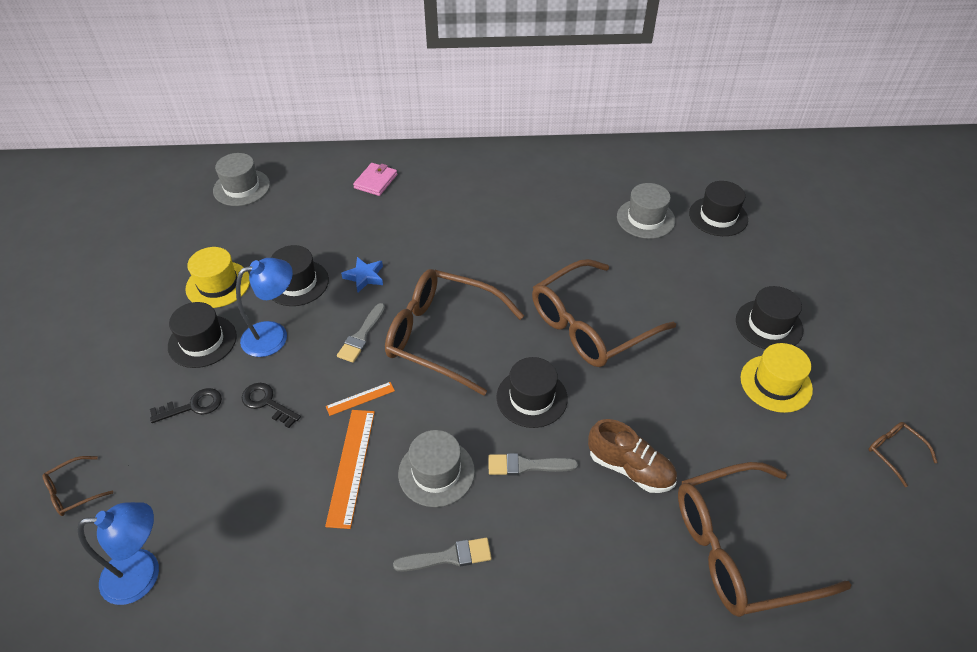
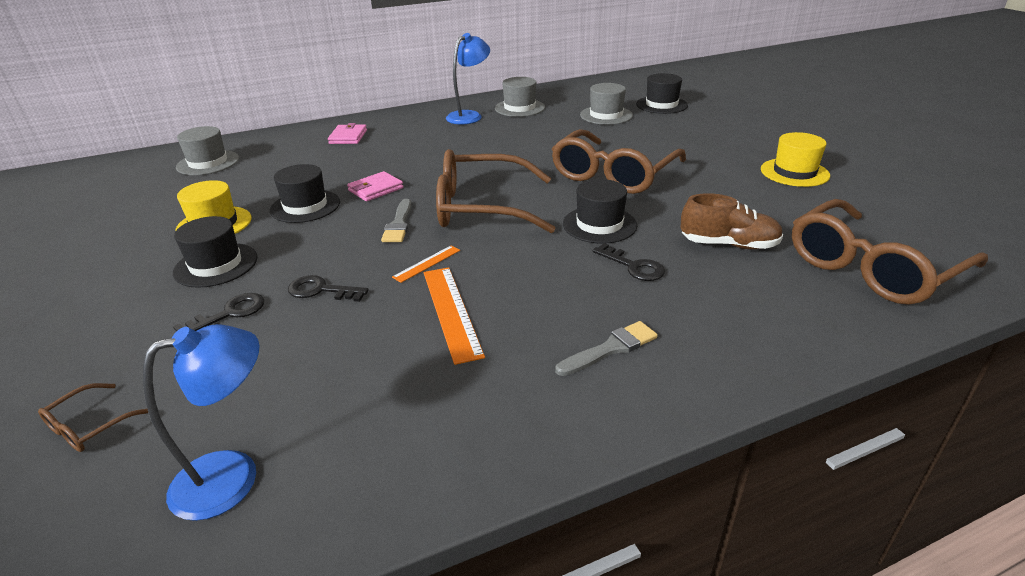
camera: 20 degrees left, 15 degrees down
(274, 335) = (300, 243): blue lamp -> blue lamp (469, 116)
(364, 277) = (376, 189): blue star -> pink wallet
(436, 472) = (547, 293): grey hat -> grey hat (519, 108)
(526, 465) = (633, 266): grey brush -> black key
(769, 325) = (756, 146): black hat -> none
(894, 452) = (922, 186): brown glasses -> none

